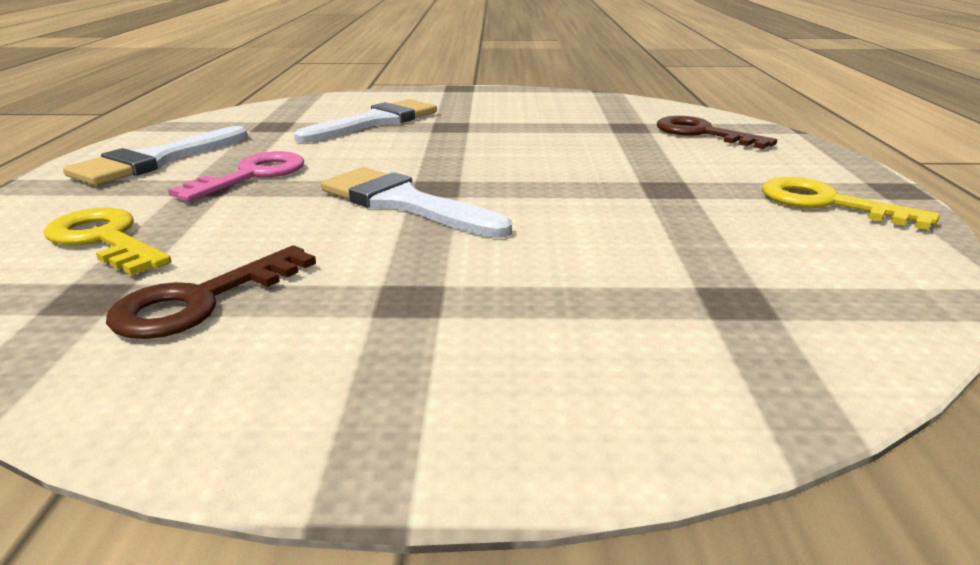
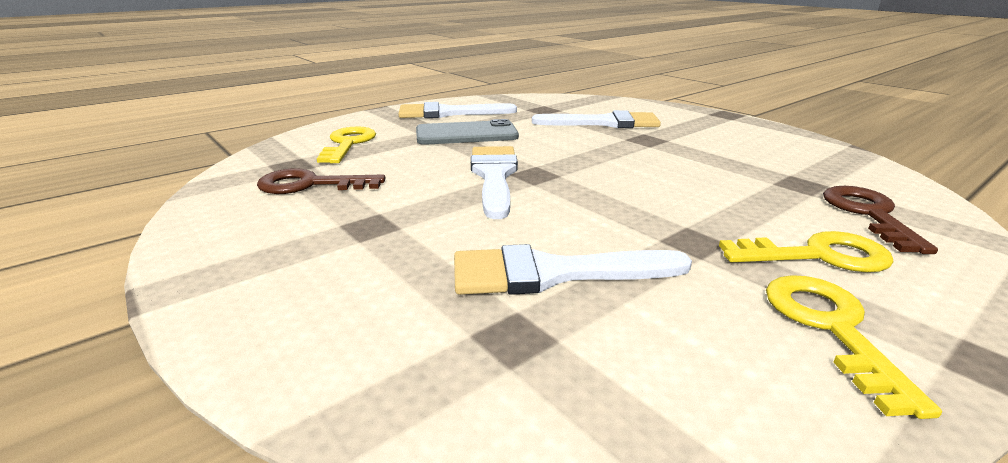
camera: 50 degrees right, 0 degrees up
(252, 175) = (466, 134): pink key -> grey phone
(651, 250) = (552, 273): none -> white brush
(738, 168) = (817, 256): none -> yellow key

